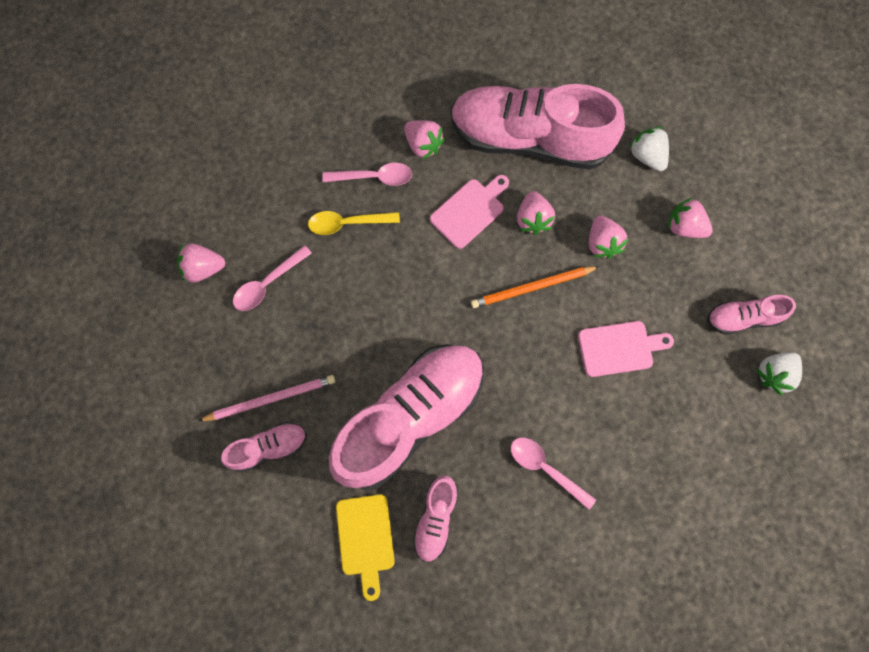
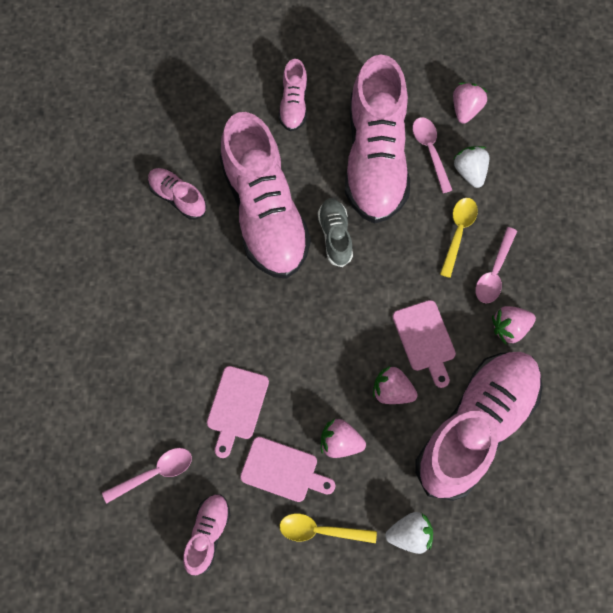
camera: 115 degrees right, 5 degrees down
(271, 399) = (331, 119): pink pencil -> none
(299, 333) = (375, 158): none -> pink shoe
(366, 539) = (190, 143): yellow cutting board -> none
(404, 335) = (335, 236): none -> grey shoe
(532, 288) = (327, 359): orange pencil -> none
(545, 468) = (170, 295): pink spoon -> pink spoon (155, 473)
(652, 280) = (283, 470): none -> pink cutting board
(684, 227) = (320, 530): pink strawberry -> yellow spoon
(773, 374) = (144, 533): white strawberry -> white strawberry (470, 172)

